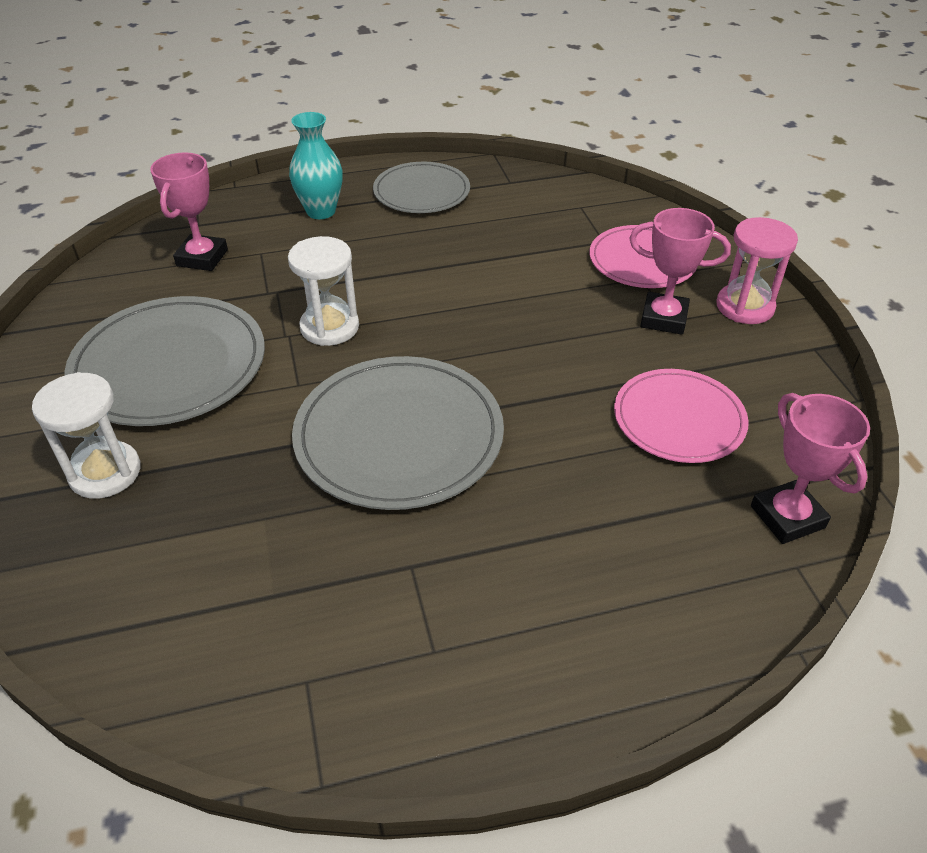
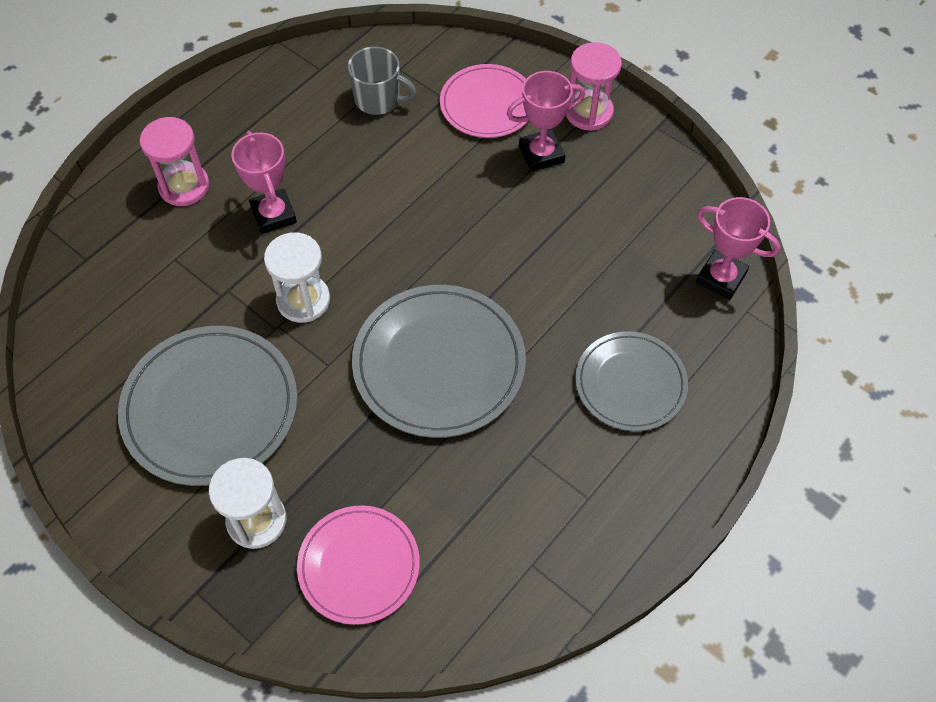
camera: 35 degrees left, 15 degrees up
(202, 258) = (127, 292): pink trophy -> pink trophy (273, 215)
(321, 211) = (184, 186): turquoise vase -> pink hourglass
(421, 192) = (253, 119): grey plate -> grey plate (630, 383)
(541, 219) = (378, 99): none -> grey mug
(679, 419) = (610, 239): pink plate -> pink plate (359, 566)

